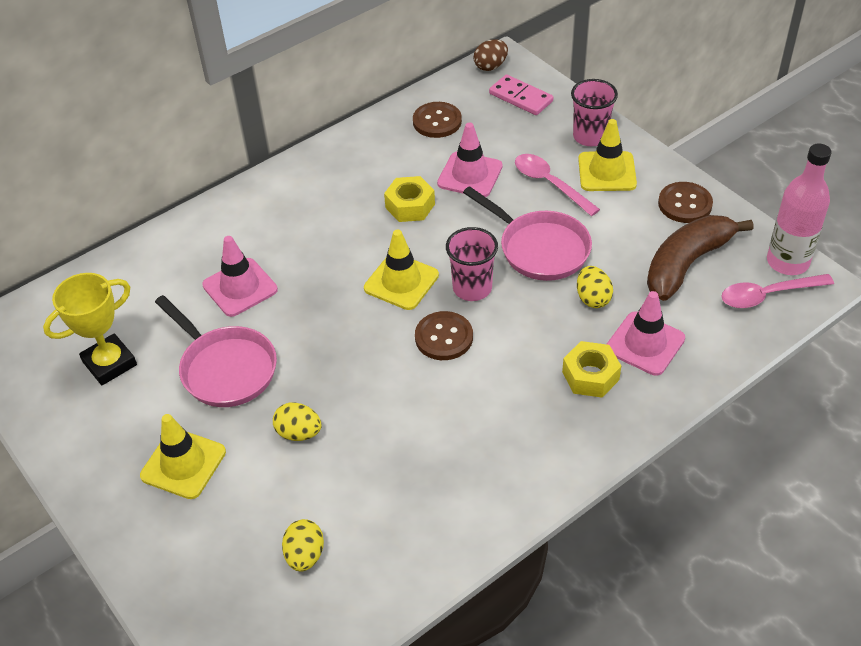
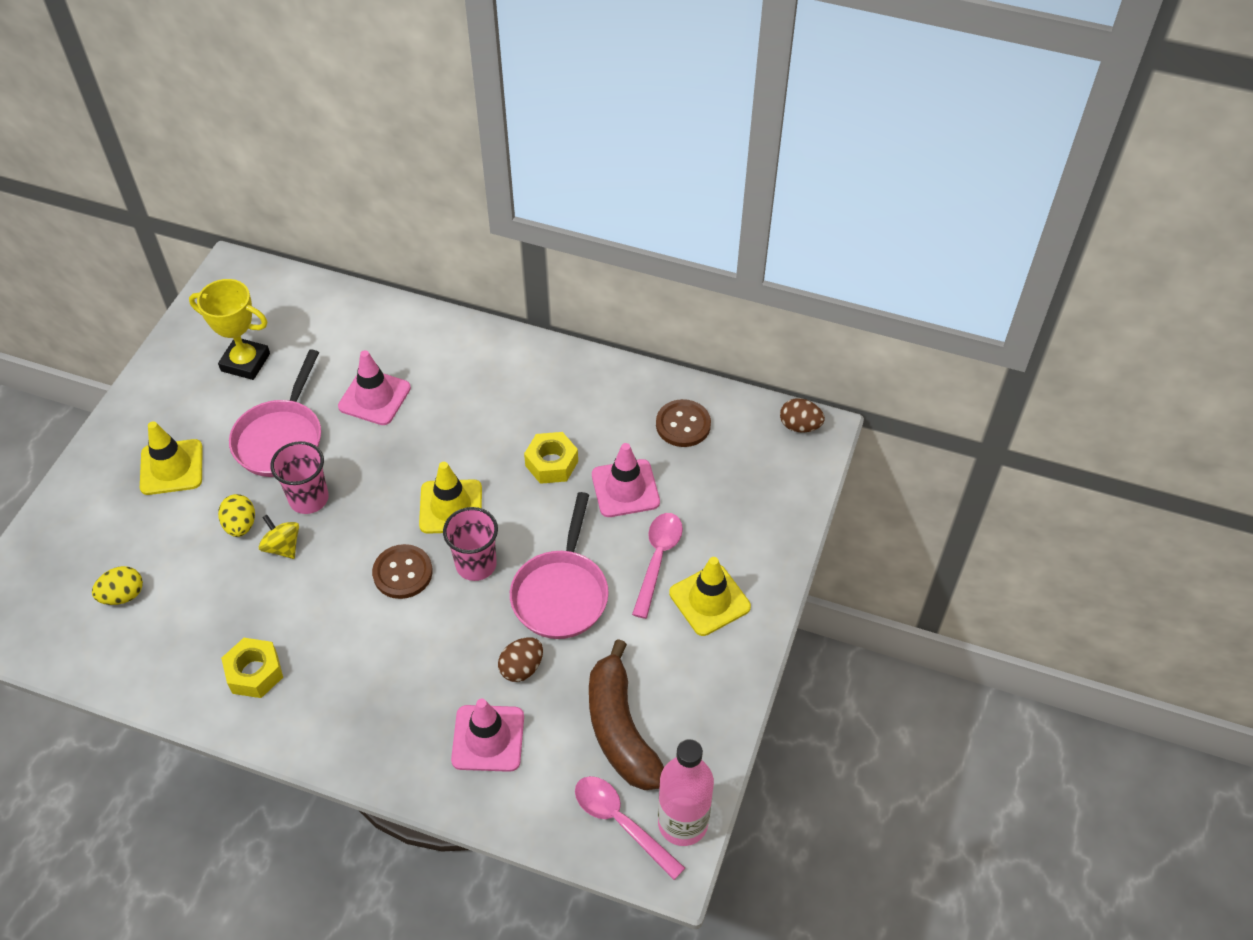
camera: 55 degrees right, 5 degrees up
(349, 410) = (282, 547): none -> yellow spinning top
(521, 97) = (770, 474): pink domino -> none
(590, 136) = (753, 561): pink cup -> pink cup (309, 498)
(590, 376) = (421, 710): yellow nut -> yellow nut (254, 673)
(593, 298) = (522, 668): yellow egg -> brown egg
(685, 204) = (708, 691): brown button -> none
(687, 264) = (620, 729): brown banana -> brown banana turned 120 degrees counterclockwise

